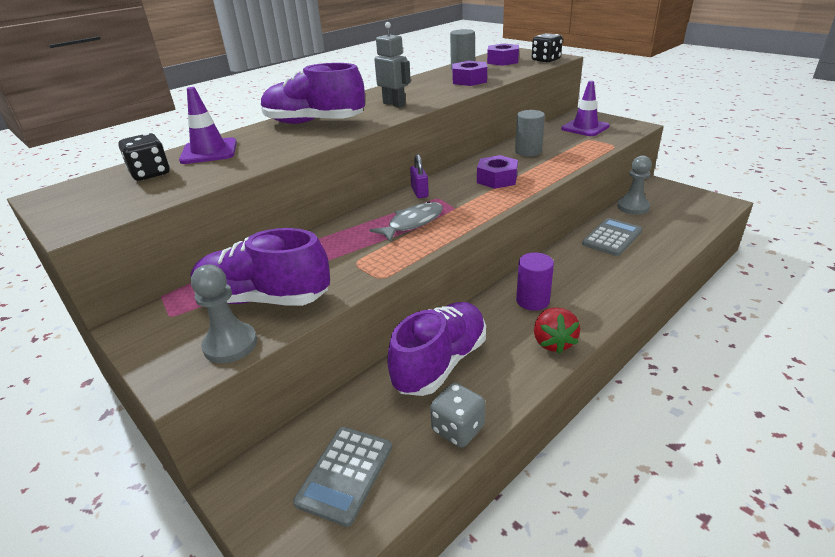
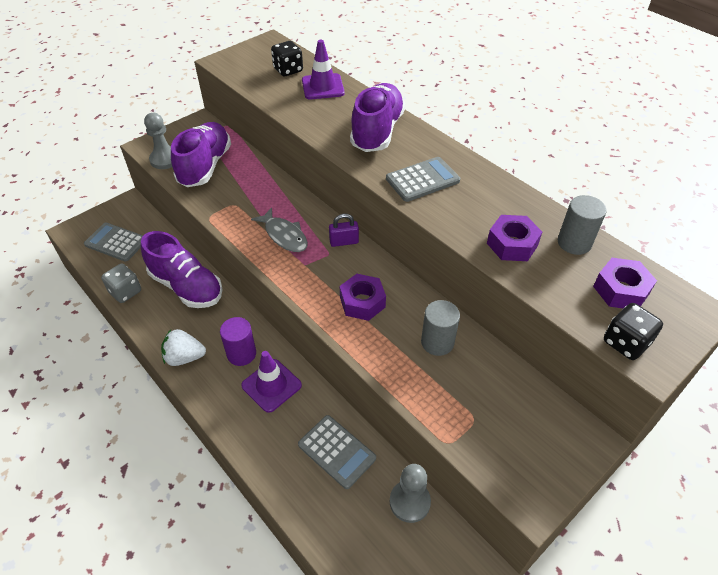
camera: 90 degrees right, 15 degrees up
(394, 104) = (422, 180): grey robot -> grey calculator
(553, 342) = (184, 357): red strawberry -> white strawberry
(585, 128) = (524, 426): purple traffic cone -> purple traffic cone (271, 385)

